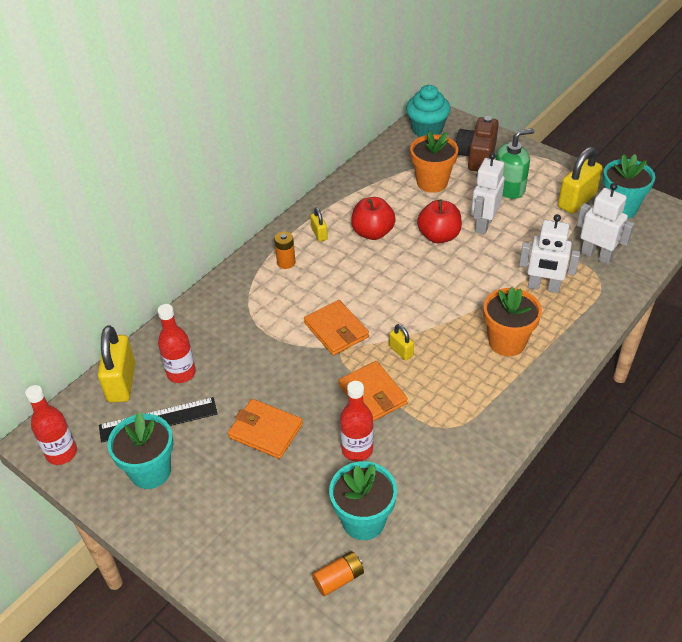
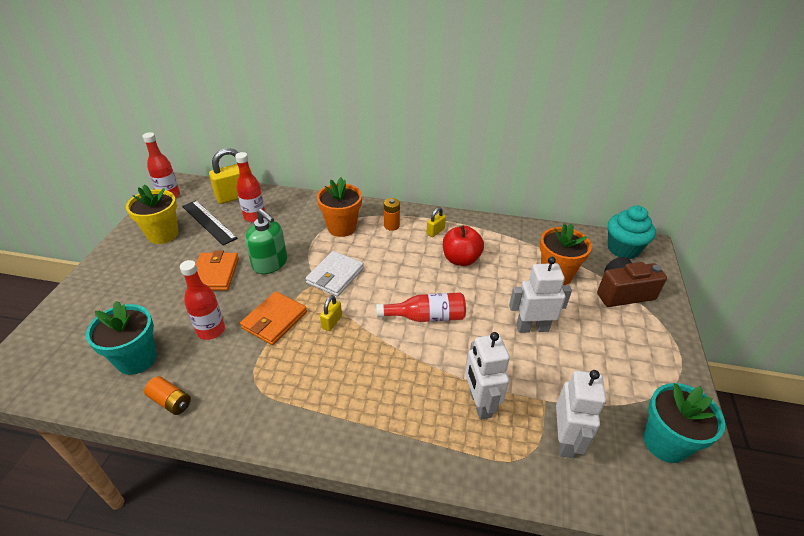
camera: 60 degrees right, 5 degrees down
(150, 471) = (163, 234): turquoise flower pot -> yellow flower pot
(336, 330) = (335, 276): orange wallet -> white wallet
(338, 578) = (76, 363): orange battery -> orange battery (171, 401)
(433, 284) = (426, 317): none -> red bottle
(439, 236) = (490, 301): red apple -> none
(507, 342) = (383, 395): orange flower pot -> orange flower pot (342, 227)
(509, 188) = (601, 331): green soap dispenser -> green soap dispenser (270, 263)
(576, 201) = (637, 395): yellow padlock -> none

